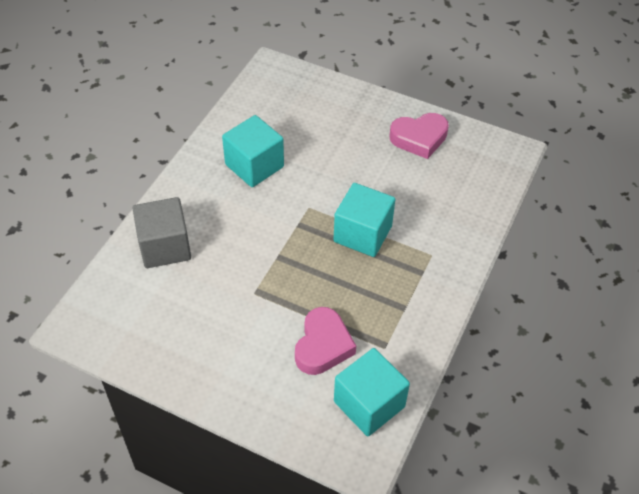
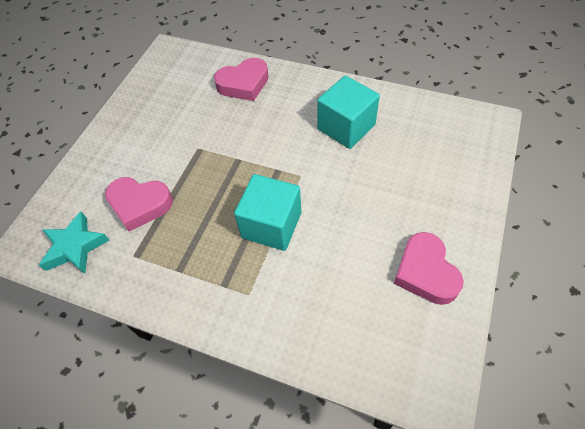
camera: 90 degrees right, 5 degrees up
(165, 247) = (243, 84): grey cube -> pink heart
(369, 404) = (75, 247): turquoise cube -> turquoise star

